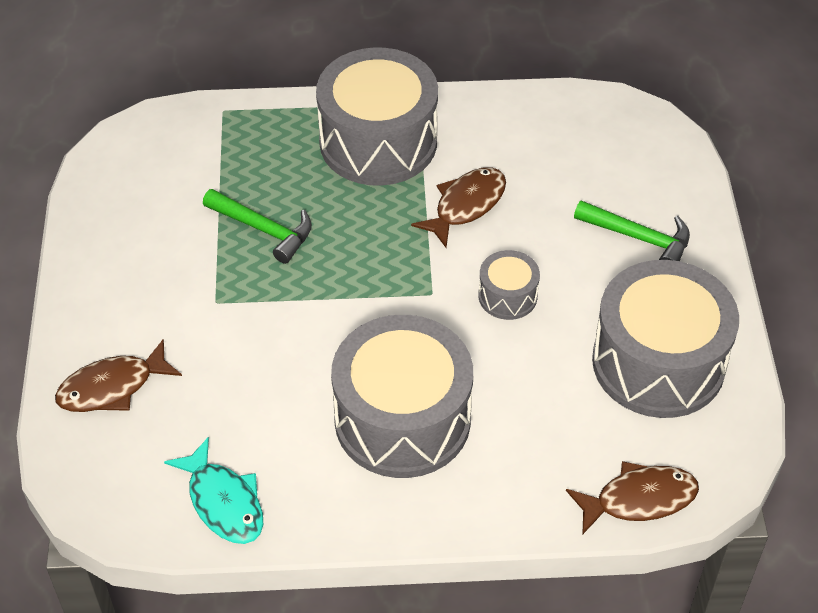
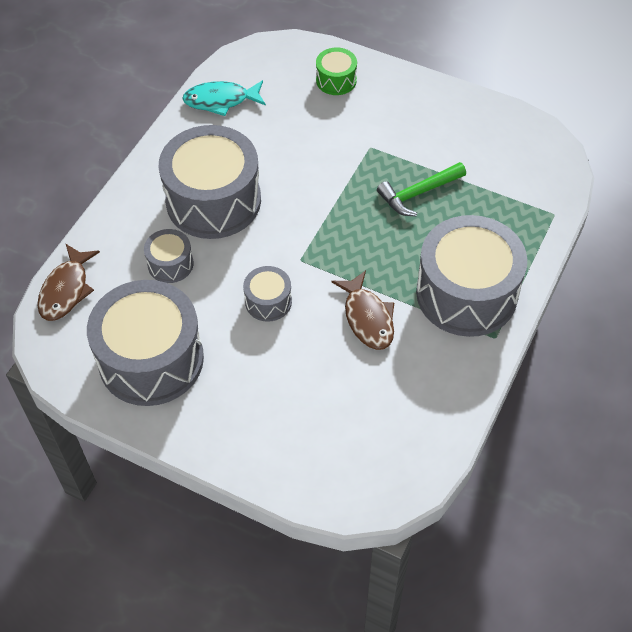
camera: 120 degrees right, 5 degrees up
(112, 387) = (336, 80): brown fish -> green drum
(525, 413) = (170, 264): none -> grey drum
(639, 238) = (264, 413): green hammer -> none

